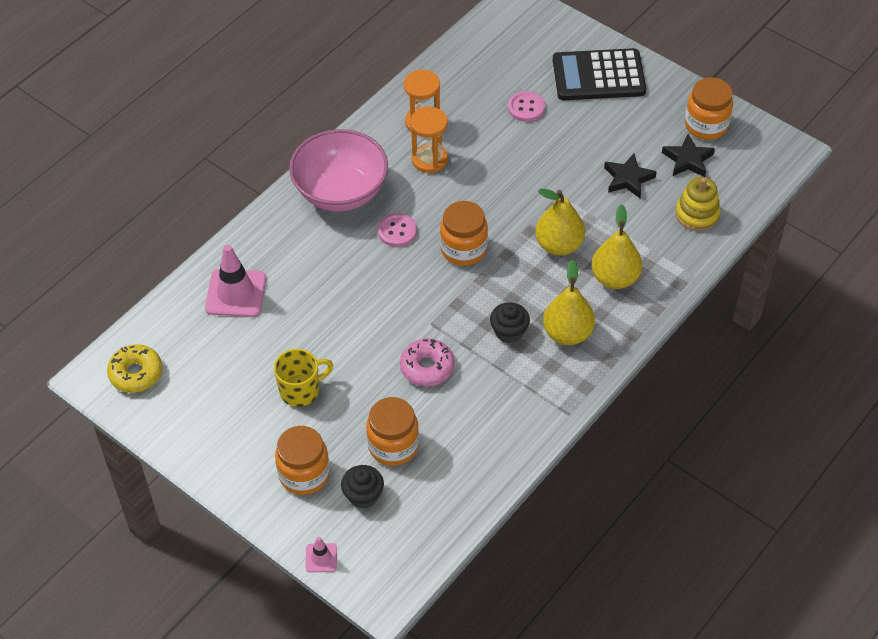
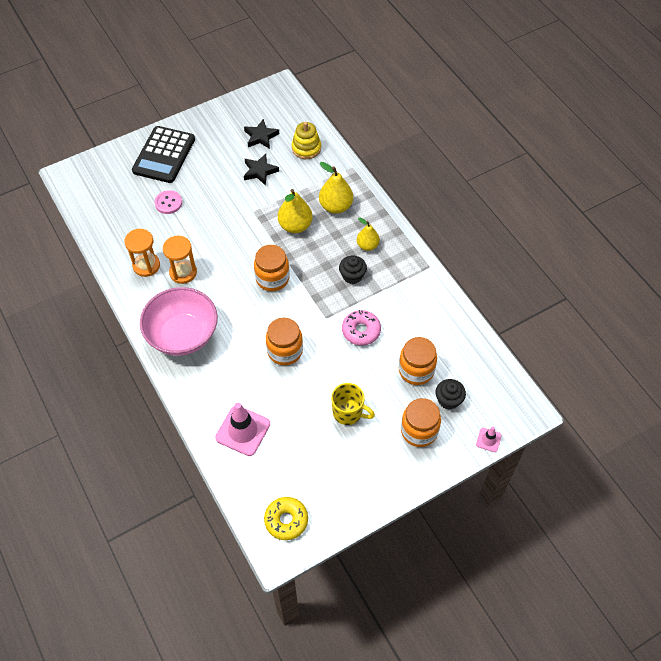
camera: 70 degrees left, 5 degrees up
(301, 390) = (348, 412): yellow mug -> yellow mug turned 120 degrees clockwise
(397, 231) = (237, 312): pink button -> none
(567, 333) = (367, 245): yellow pear -> yellow pear, size x0.65
(706, 125) = (238, 117): orange jar -> orange jar (285, 351)

